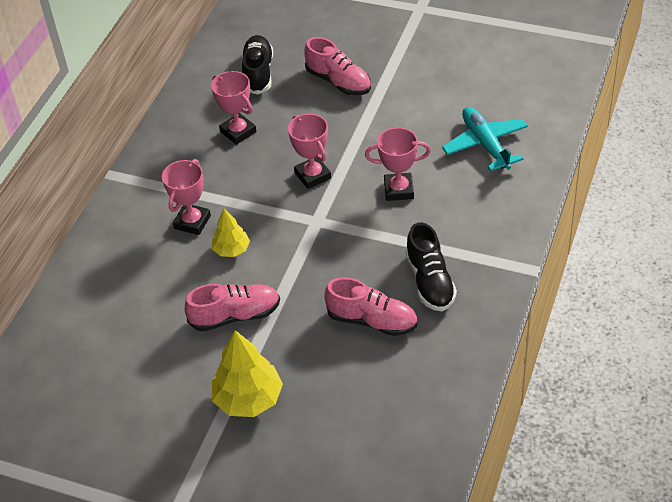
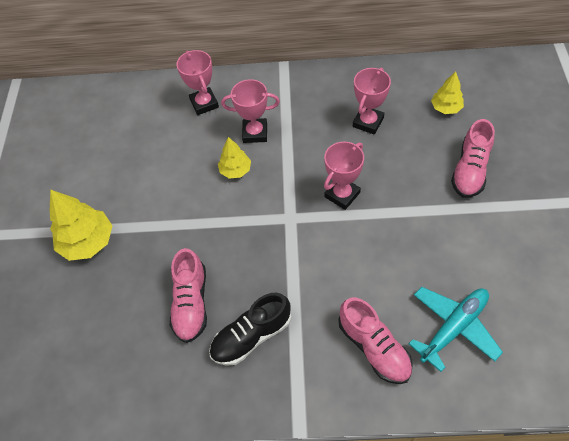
camera: 70 degrees right, 10 degrees up
(235, 316) = (168, 200): pink shoe -> pink shoe (374, 347)
(258, 73) = (446, 108): black shoe -> yellow tree
(398, 190) = (355, 269): pink trophy -> pink trophy (204, 103)

